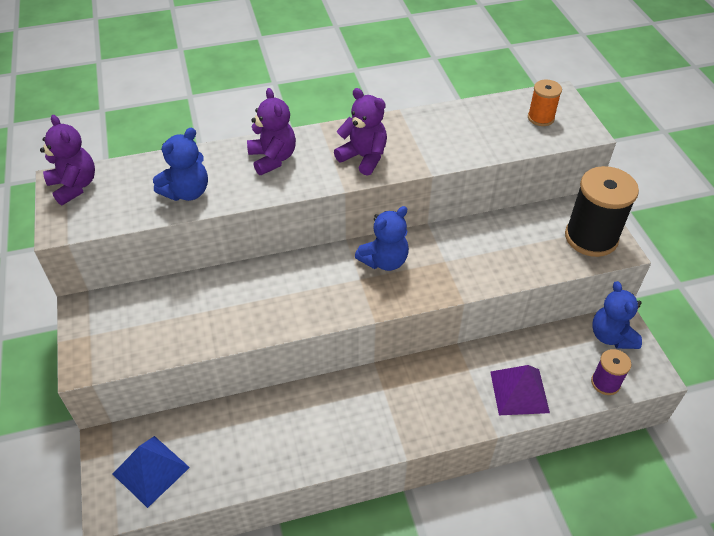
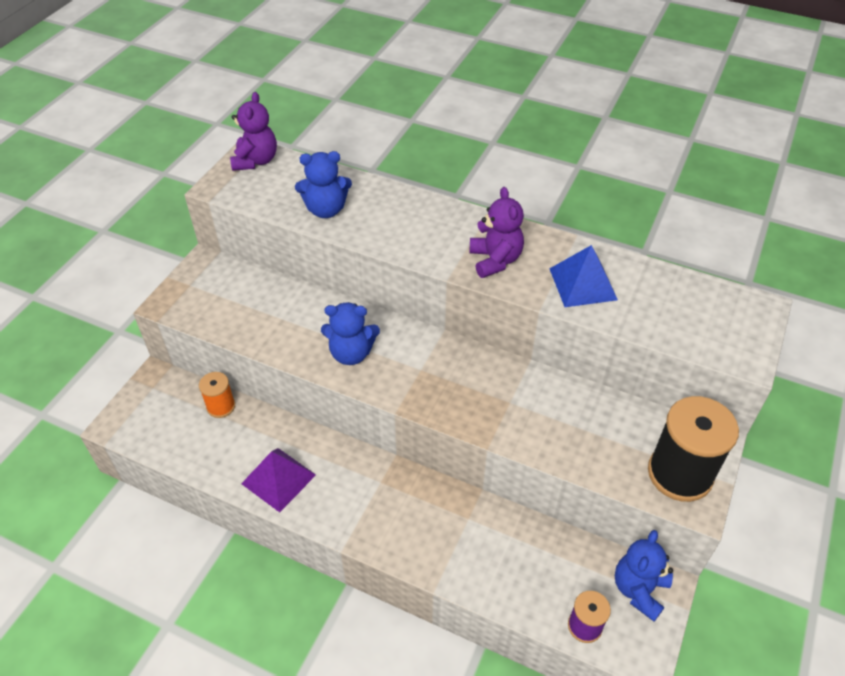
camera: 40 degrees right, 0 degrees up
(151, 470) = (163, 418): blue pyramid -> blue pyramid (583, 284)
(273, 159) = (419, 219): purple teddy bear -> none
(384, 261) = (457, 368): blue teddy bear -> blue teddy bear (351, 353)
(519, 391) = (493, 570): purple pyramid -> purple pyramid (278, 479)
(540, 118) = (712, 319): orange spool -> orange spool (221, 406)

